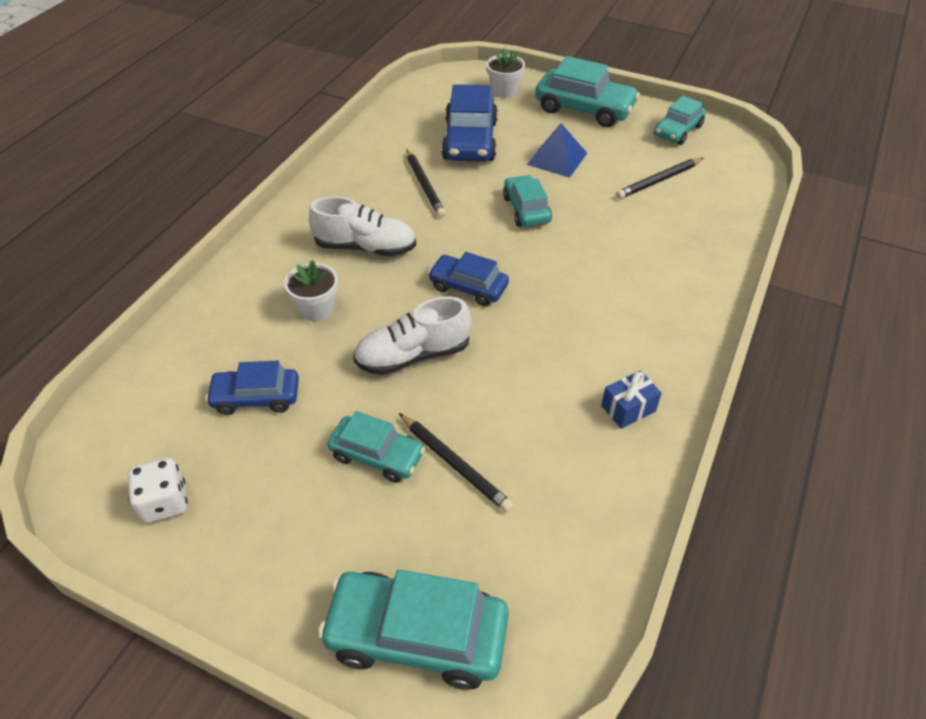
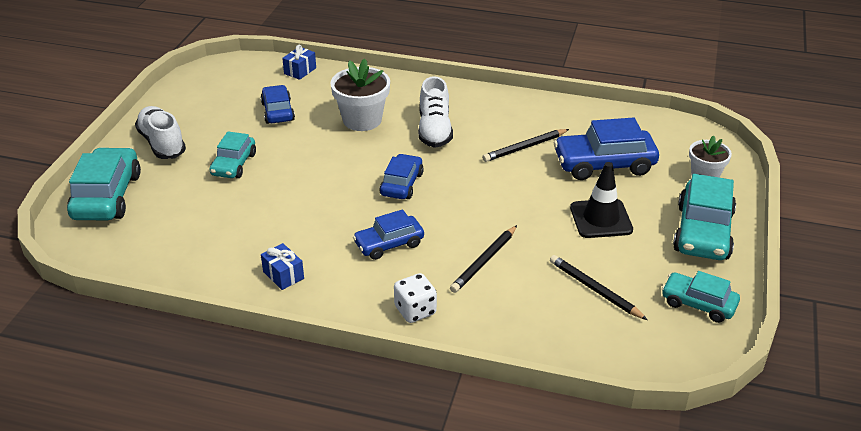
camera: 80 degrees right, 10 degrees down
(153, 365) = (300, 71): none -> blue gift
(164, 502) = (198, 97): white dice -> white dice (415, 310)
(316, 309) = (362, 120): white flower pot -> white flower pot, size x1.55
(413, 355) = (323, 167): white shoe -> white shoe (162, 143)
(455, 464) = (227, 197): black pencil -> black pencil (484, 261)
(526, 209) = (512, 206): turquoise car -> none
(557, 159) = (601, 219): blue pyramid -> black traffic cone
(579, 309) = (389, 244): none -> blue car

